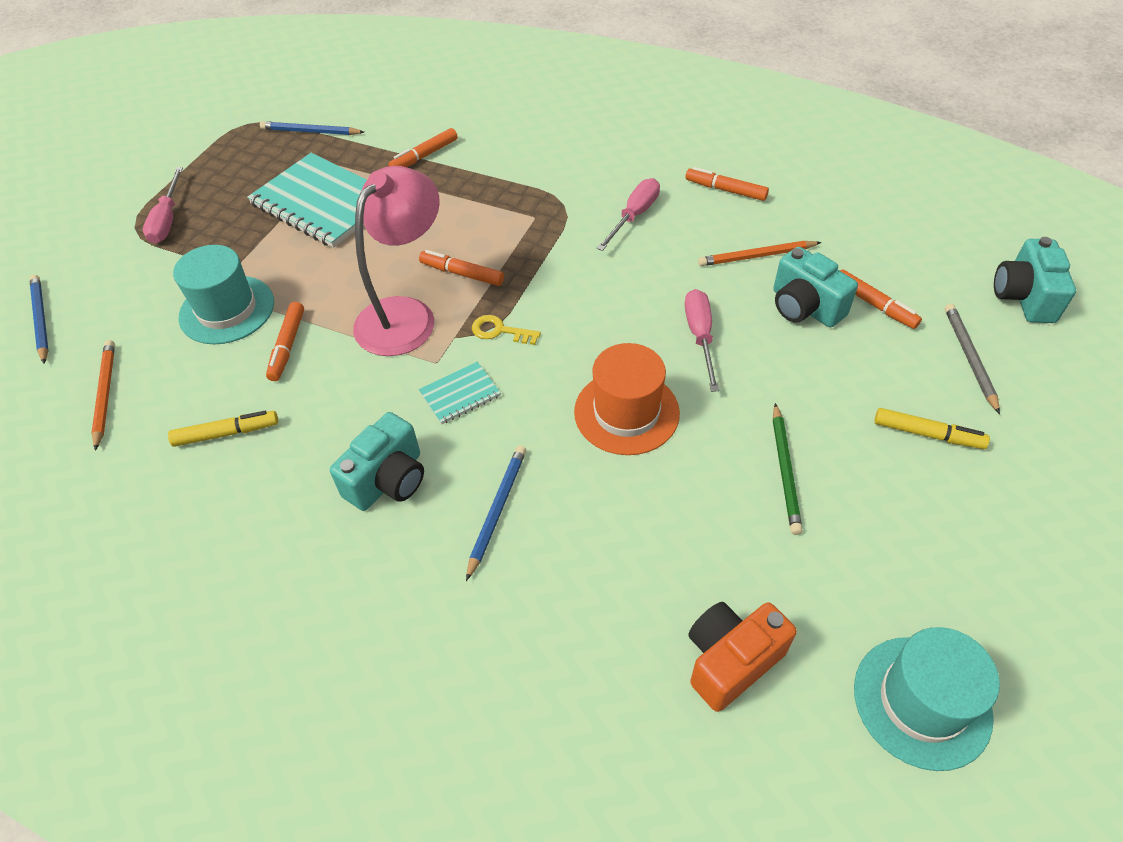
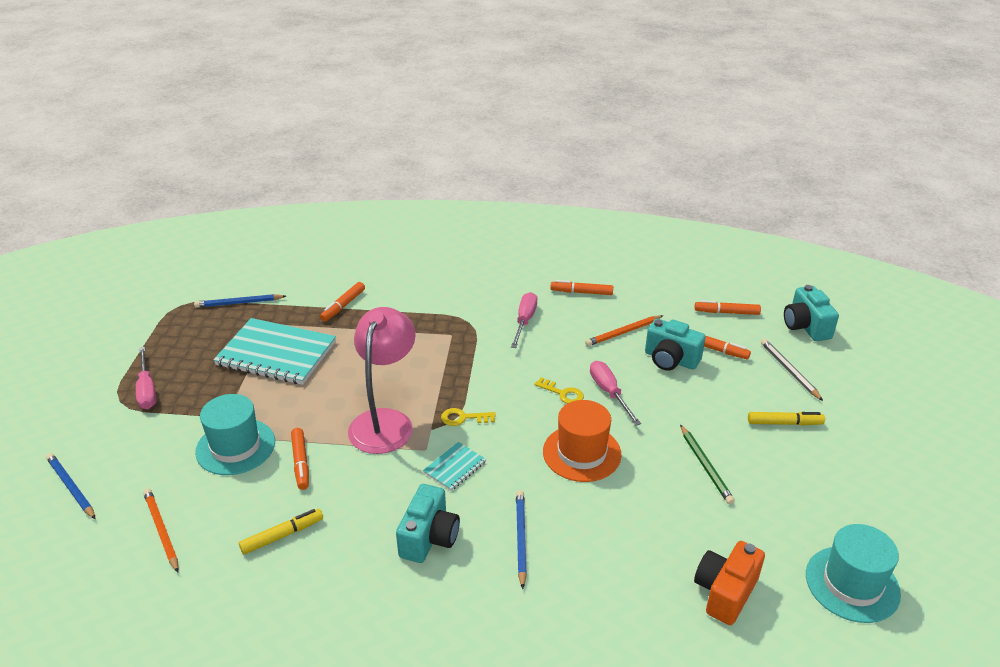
camera: 20 degrees left, 15 degrees down
(462, 273) = (415, 384): orange marker -> orange marker (726, 312)
(639, 325) = (563, 393): none -> yellow key

